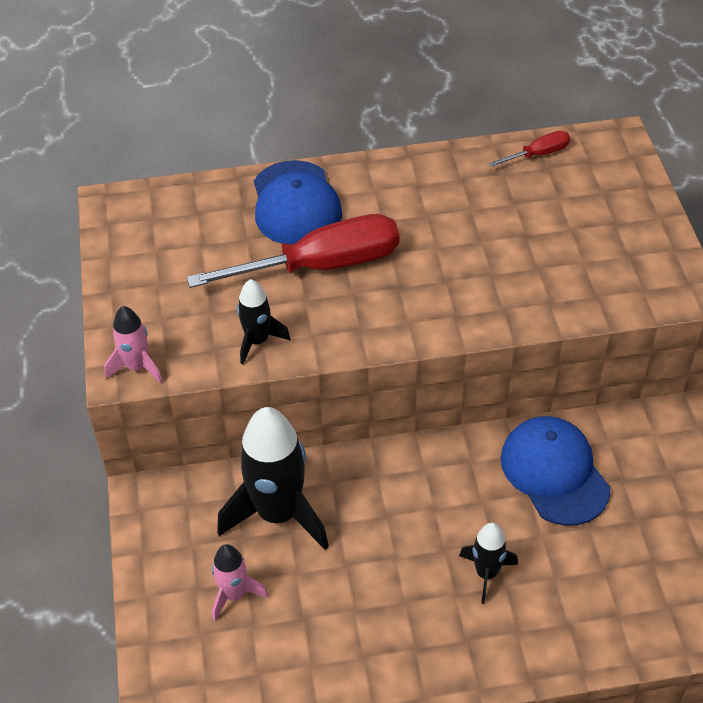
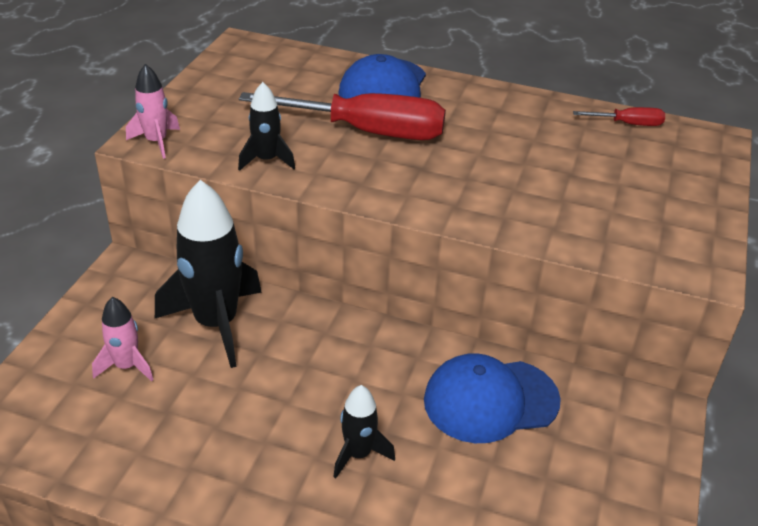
camera: 25 degrees right, 10 degrees down
(554, 472) = (490, 400): blue cap -> blue cap turned 105 degrees counterclockwise

